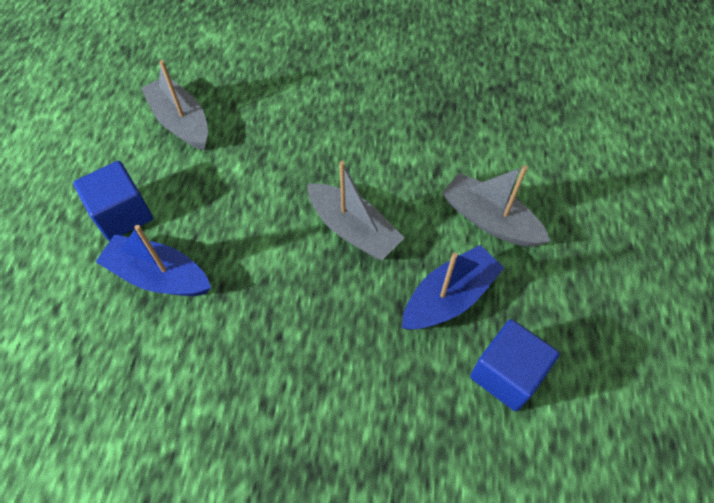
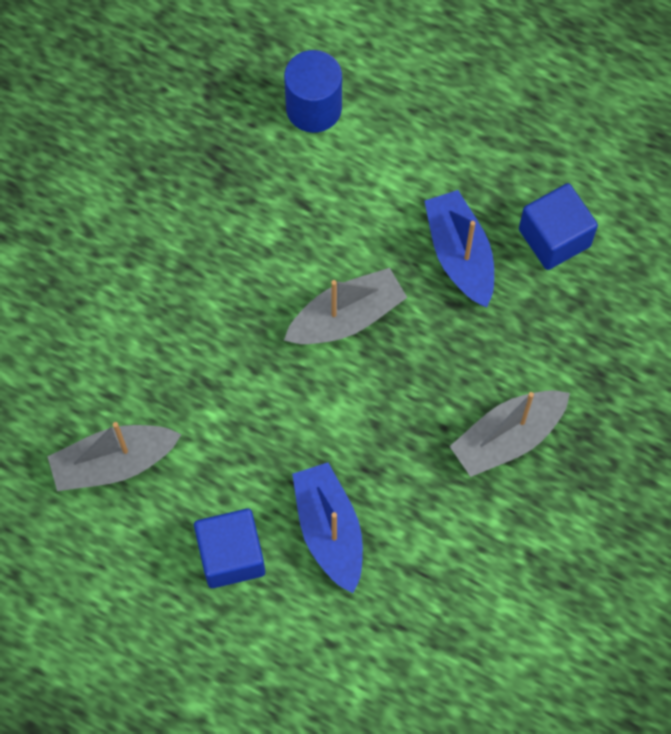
camera: 70 degrees left, 10 degrees up
(159, 276) = (329, 530): blue boat -> blue boat turned 120 degrees clockwise
(490, 220) = (387, 179): grey boat -> grey boat (507, 437)
(521, 152) = (313, 108): none -> blue cylinder

